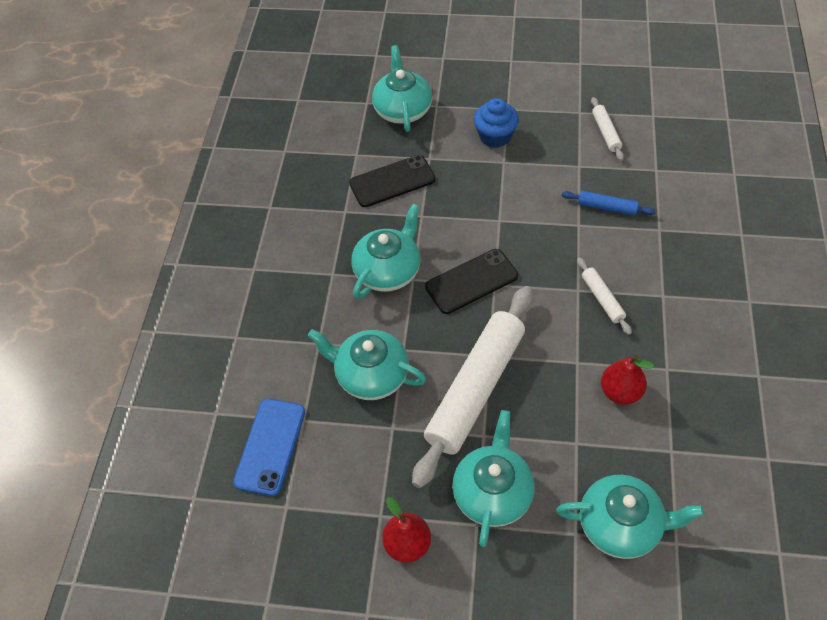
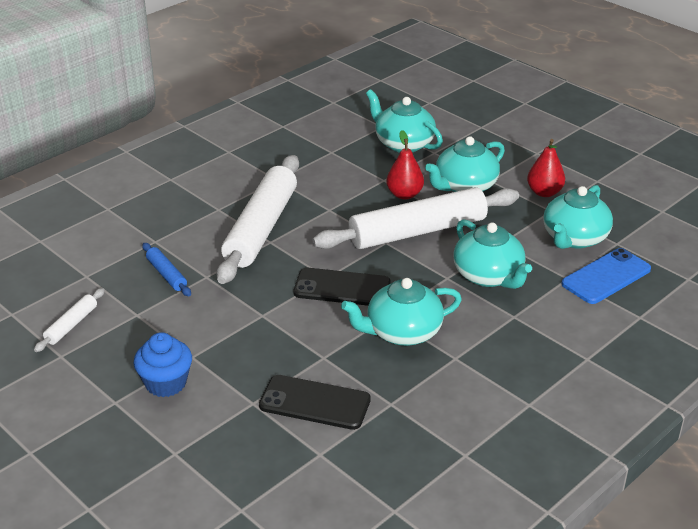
camera: 145 degrees left, 20 degrees down
(403, 110) = (214, 472): turquoise teapot -> turquoise teapot (574, 238)
(602, 299) = (261, 228): white rolling pin -> white rolling pin, size x2.32
(620, 392) = (322, 185): red pear -> red pear (404, 194)

